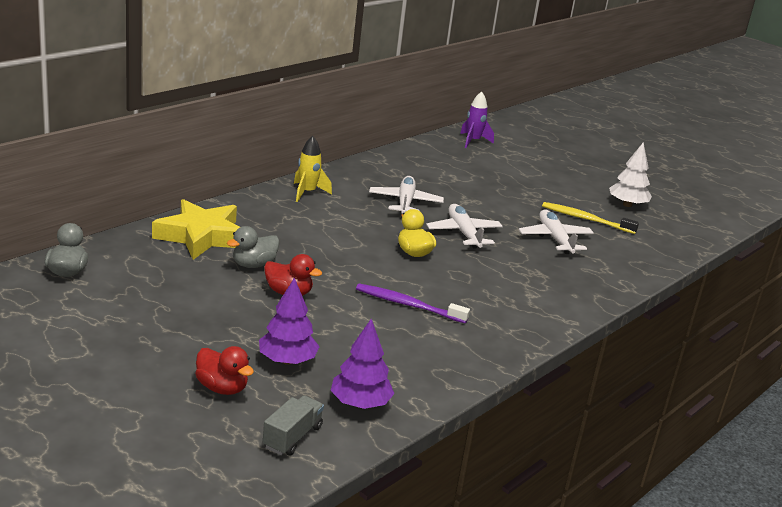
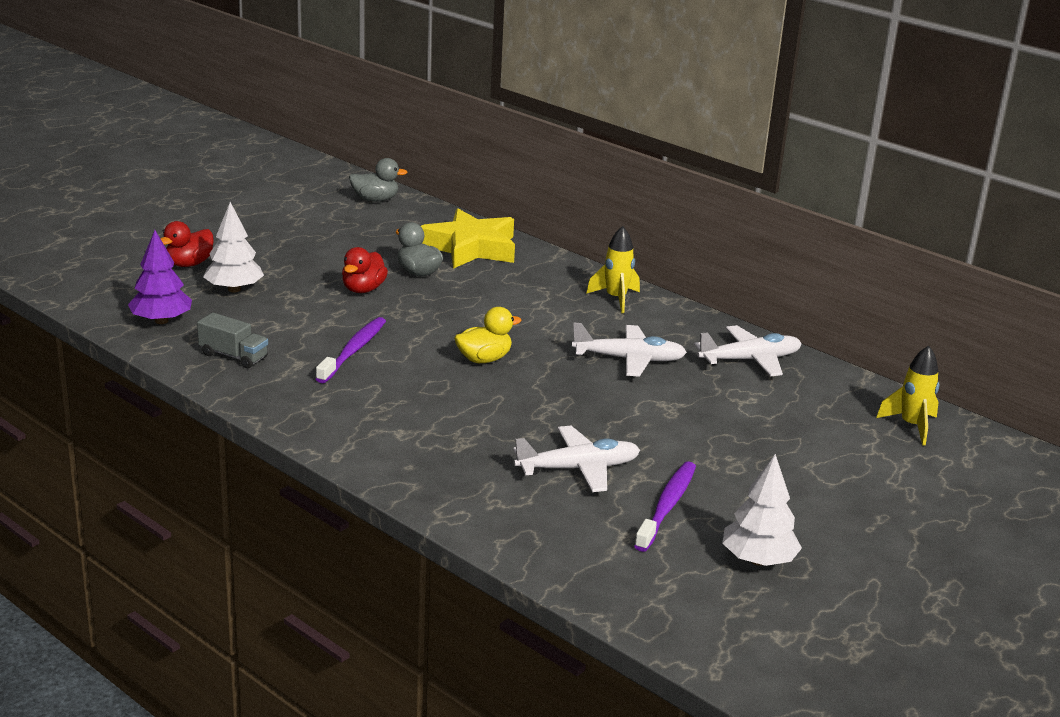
camera: 90 degrees right, 0 degrees up
(287, 360) = (234, 289): purple tree -> white tree
(292, 437) = (113, 292): grey truck -> grey truck (233, 356)
(463, 233) = (558, 396): white plane -> white plane (750, 360)
(473, 141) = (911, 426): purple rocket -> yellow rocket
(586, 219) = (667, 506): yellow toothbrush -> purple toothbrush

